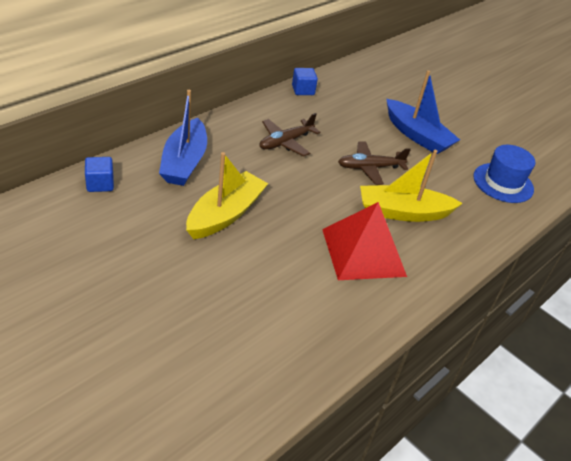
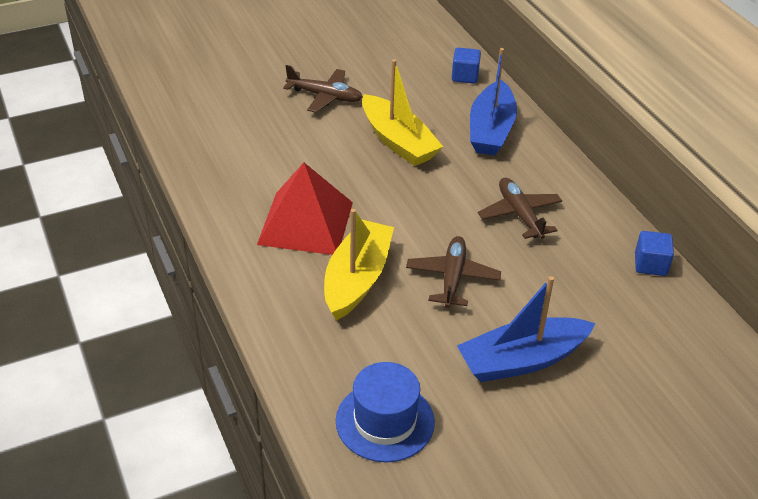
camera: 115 degrees right, 0 degrees up
(170, 278) = (325, 96): none -> brown plane
(184, 162) = (491, 130): blue boat -> blue boat turned 105 degrees counterclockwise

